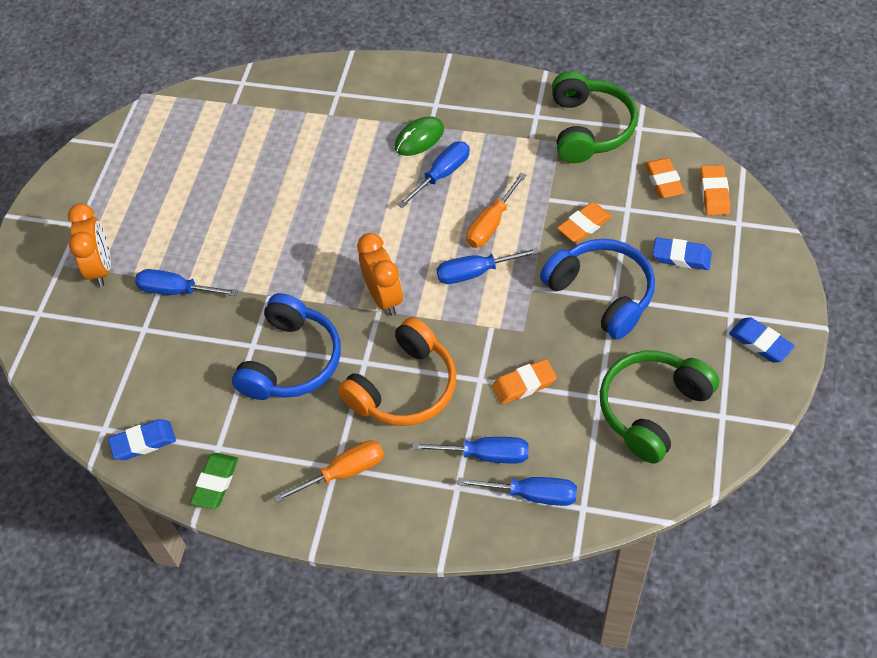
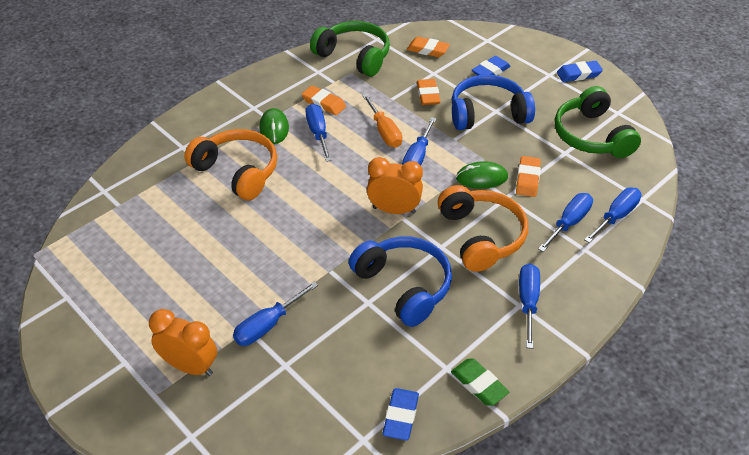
camera: 60 degrees left, 10 degrees down
(339, 151) = (238, 171): none -> orange headphones
(344, 472) = (528, 302): orange screwdriver -> blue screwdriver
(491, 343) = (481, 178): none -> green mouse
(714, 193) = (457, 37): orange eraser -> orange eraser (324, 103)

